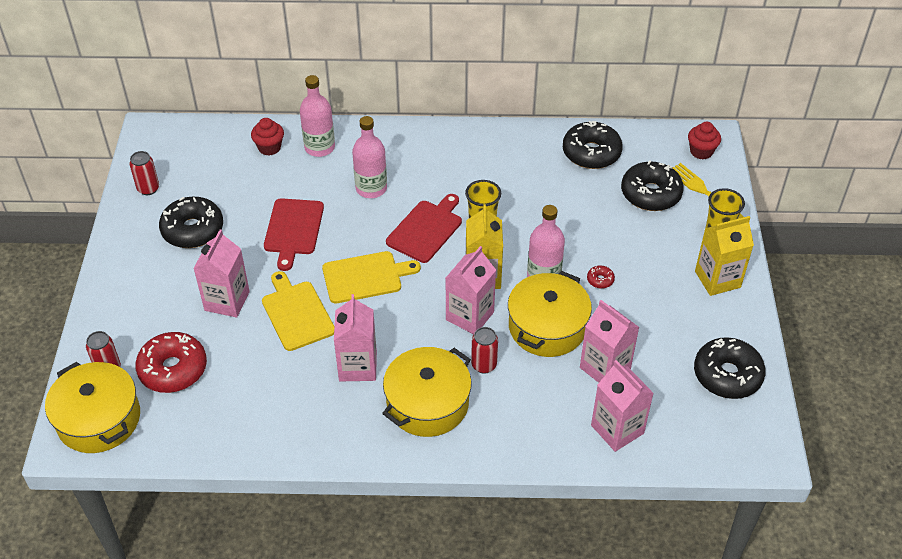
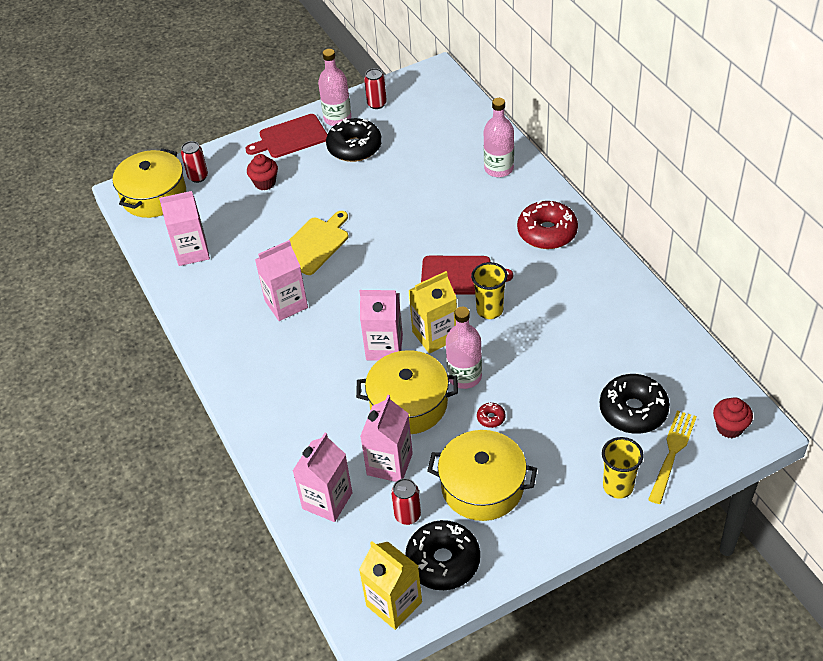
camera: 65 degrees right, 0 degrees up
(173, 369) = (218, 208): red donut -> red donut (547, 232)
(227, 301) = (299, 201): pink carton -> pink carton (192, 252)
(269, 148) = (473, 141): red cupcake -> red cupcake (265, 183)
(293, 229) = (397, 199): red cutting board -> red cutting board (290, 137)
(365, 277) = (379, 264): yellow cutting board -> none
(371, 188) = (478, 220): pink bottle -> pink bottle (337, 118)
(427, 403) = (276, 363): yellow pot -> yellow pot (482, 486)
(484, 365) = (338, 380): red can -> red can (407, 515)
(591, 153) = (650, 343): black donut -> none
(717, 279) = (560, 508): yellow carton -> yellow carton (394, 604)

